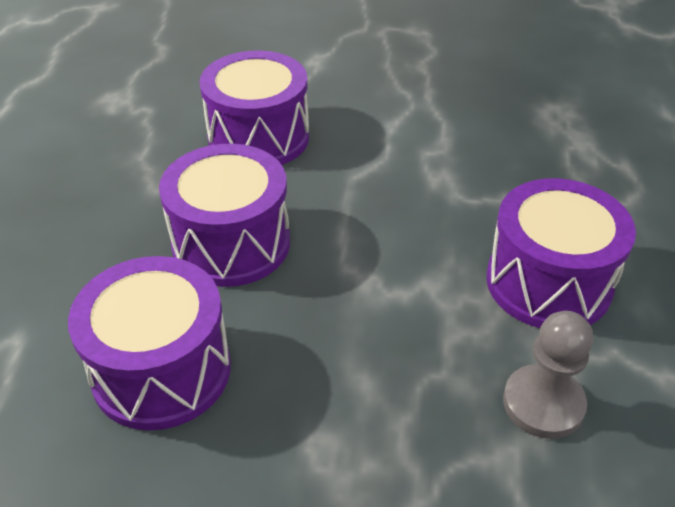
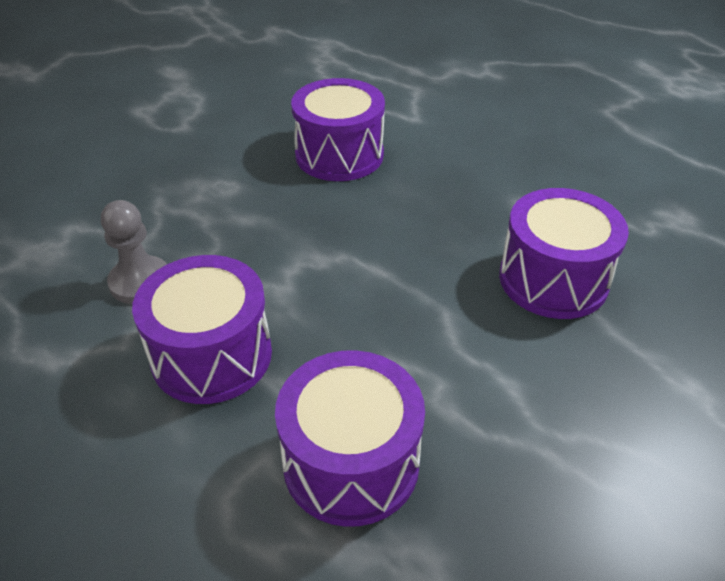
camera: 125 degrees right, 0 degrees up
(231, 243) = (422, 214): purple drum -> purple drum (351, 462)

